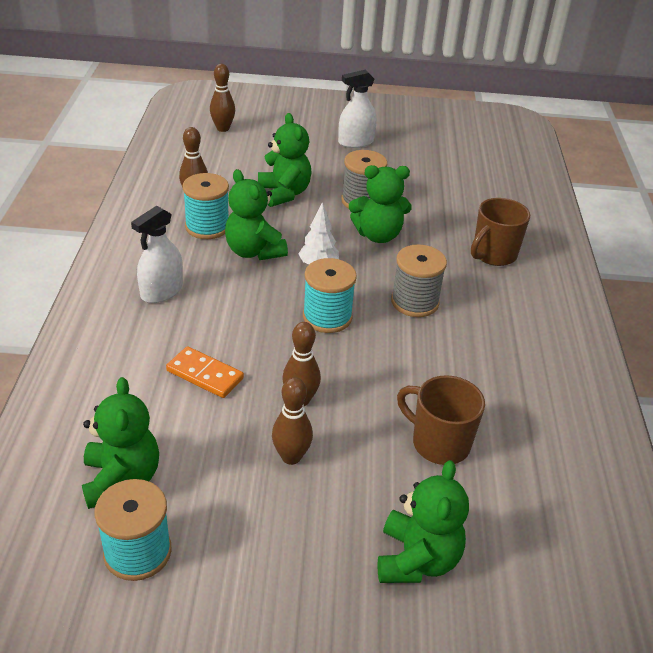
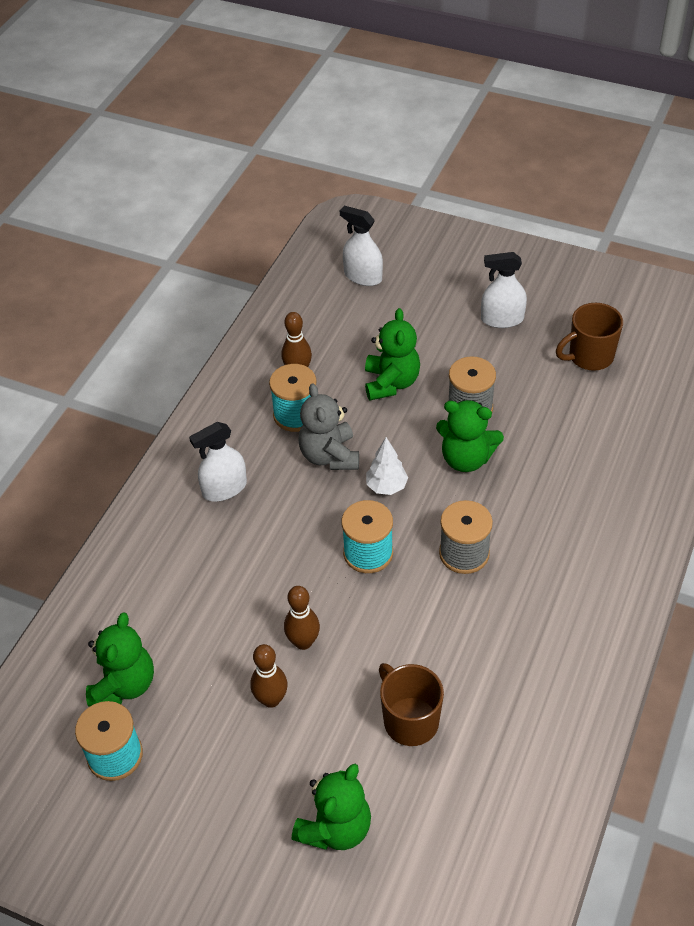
camera: 25 degrees right, 10 degrees up
(205, 374) = (229, 594): orange domino -> none
(223, 128) = (363, 276): brown bowling pin -> white spray bottle
(254, 251) = (329, 456): green teddy bear -> grey teddy bear
(493, 255) = (579, 509): brown mug -> brown mug (589, 356)

